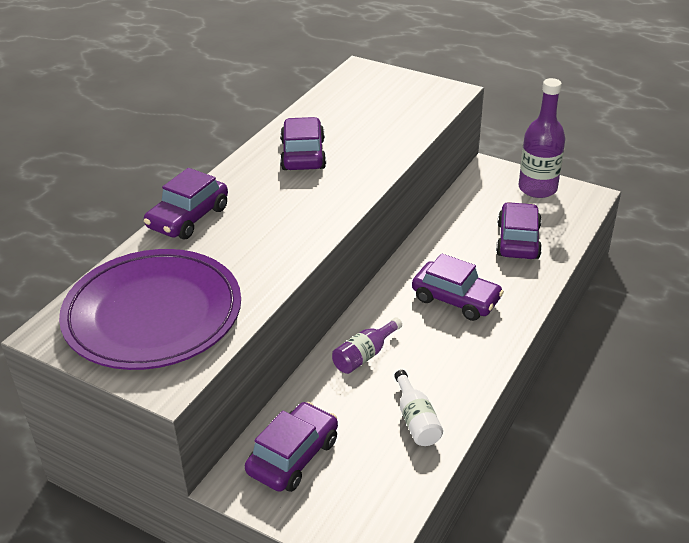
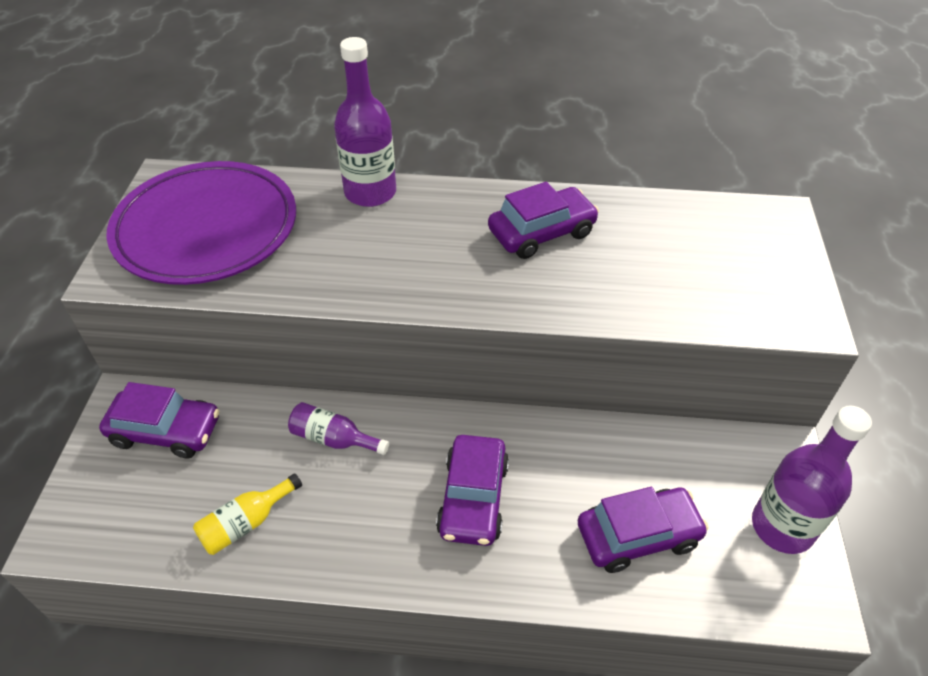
camera: 65 degrees right, 10 degrees up
(188, 218) = (370, 192): purple car -> purple bottle
(416, 420) = (246, 523): white bottle -> yellow bottle

